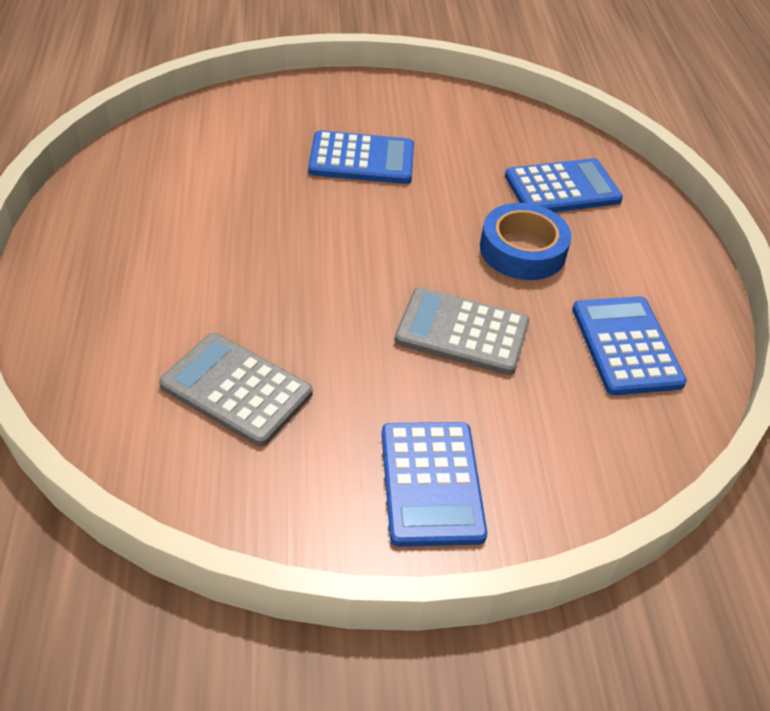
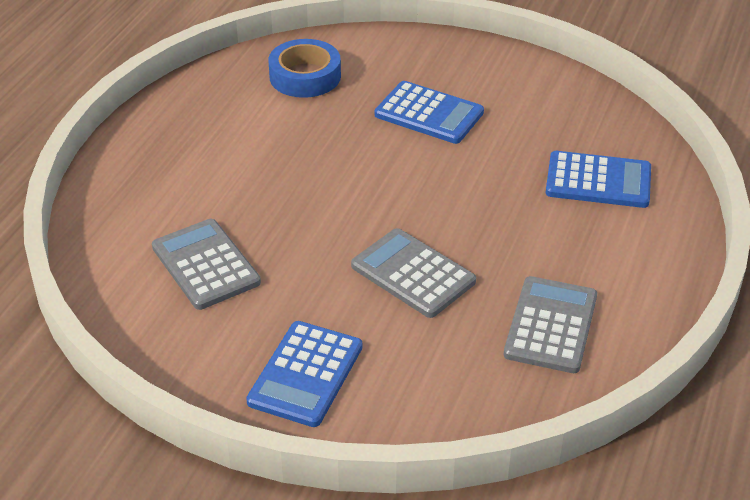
camera: 30 degrees right, 5 degrees down
(522, 250) = (517, 224): blue tape -> blue tape (305, 76)
(626, 346) = (550, 325): blue calculator -> grey calculator

